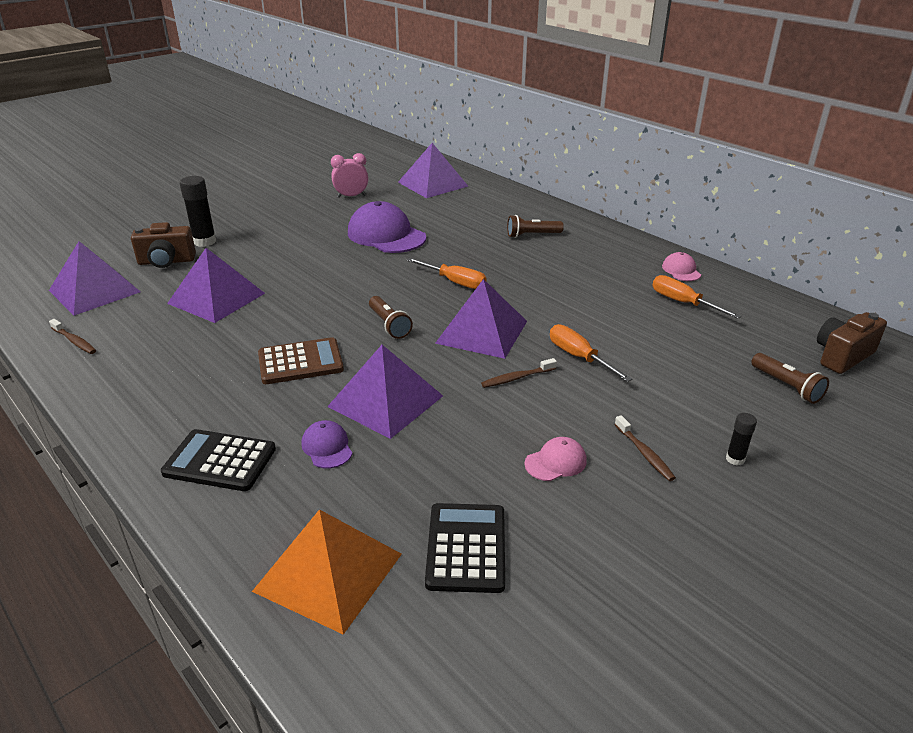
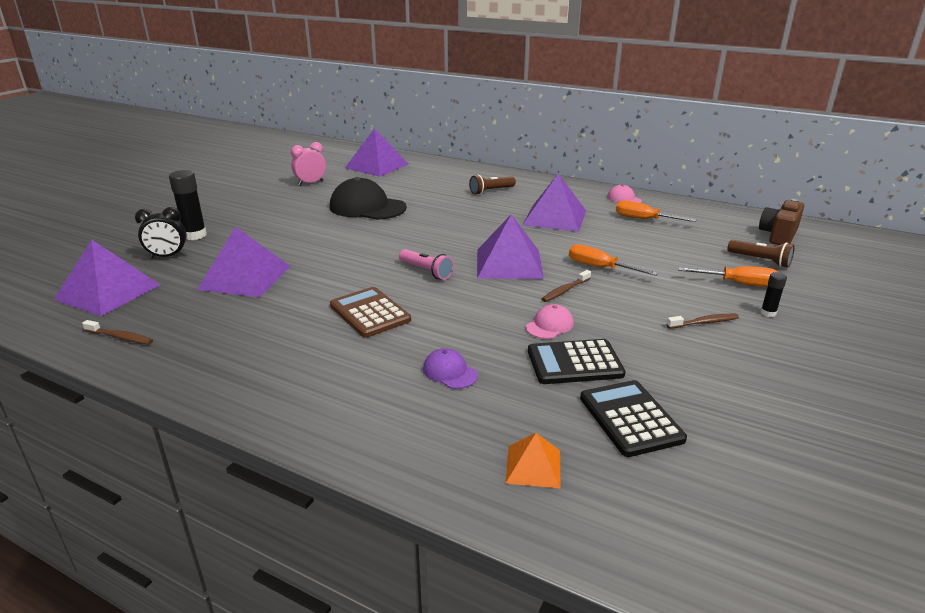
camera: 20 degrees left, 5 degrees down
(166, 261) = (168, 256): brown camera -> black clock
(220, 461) = (358, 404): black calculator -> black calculator (574, 363)
(300, 362) = (370, 313): brown calculator -> brown calculator turned 90 degrees counterclockwise
(328, 572) = (533, 466): orange pyramid -> orange pyramid, size x0.52
(385, 401) = (471, 327): purple pyramid -> purple pyramid (554, 217)
(386, 235) = (367, 207): purple cap -> black cap
(389, 325) = (426, 271): brown flashlight -> pink flashlight
(455, 282) = (456, 232): orange screwdriver -> orange screwdriver (738, 284)
(556, 462) = (645, 342): pink cap -> pink cap (549, 325)
(644, 453) = (704, 322): brown toothbrush -> brown toothbrush turned 60 degrees counterclockwise

